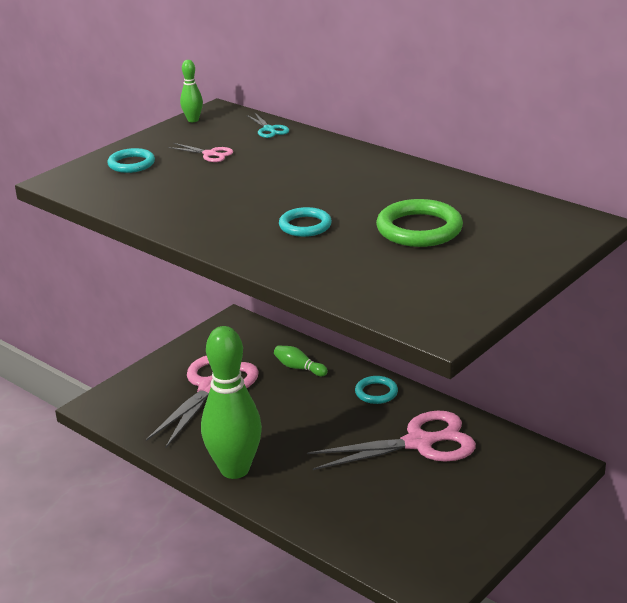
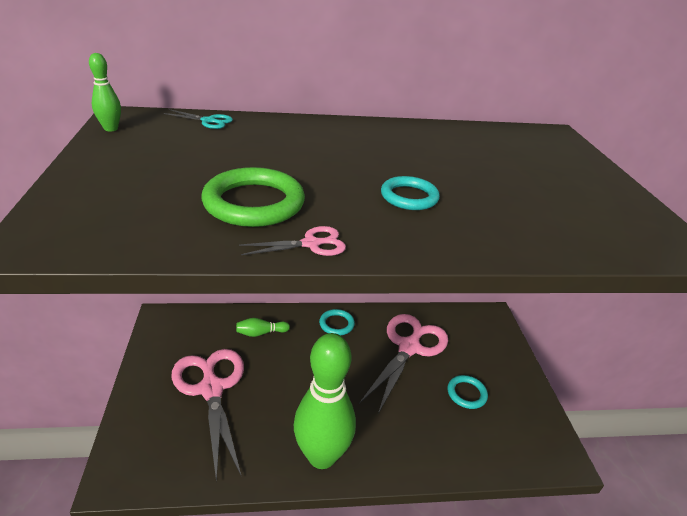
camera: 50 degrees left, 5 degrees up
(131, 164) = (112, 191): turquoise ring -> turquoise ring (466, 393)
(210, 154) = (190, 156): pink scissors -> pink scissors (311, 244)
(419, 229) = (488, 169): green ring -> green ring (254, 203)

